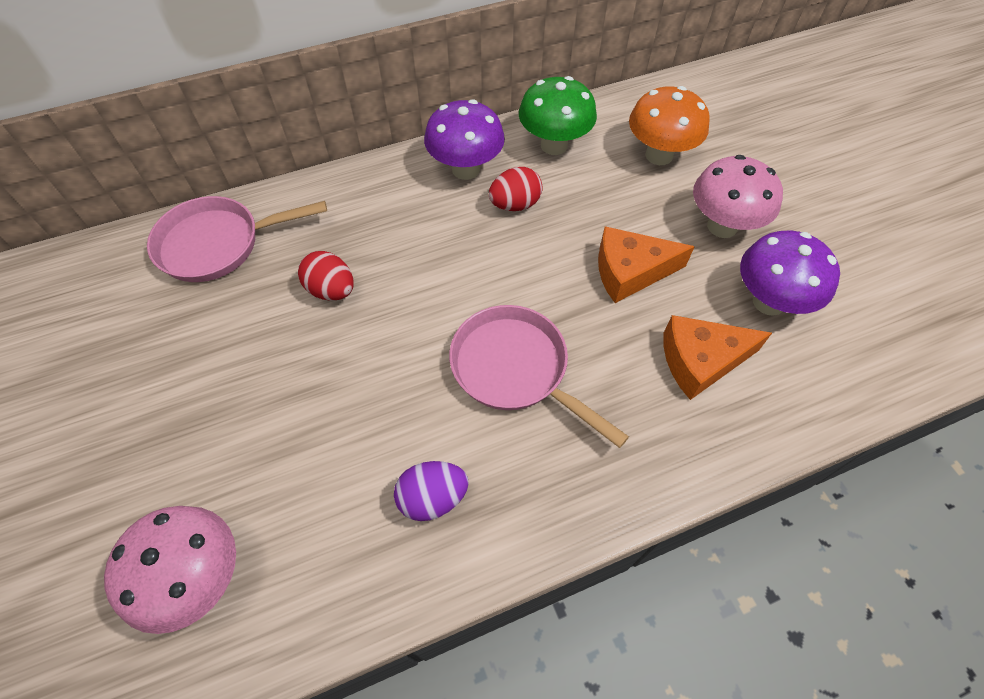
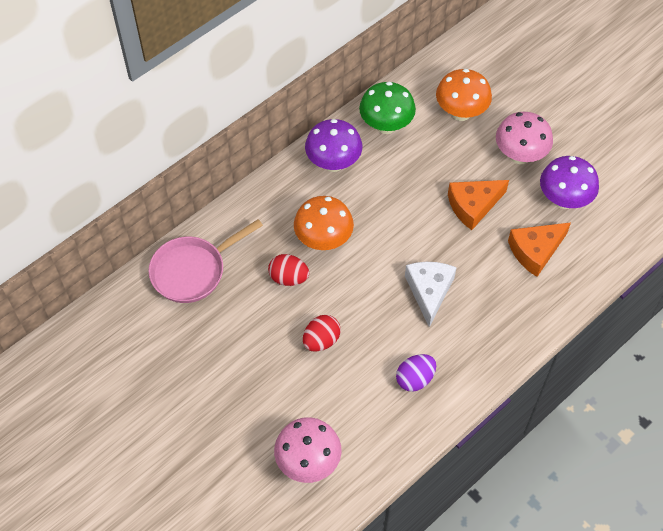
camera: 20 degrees left, 0 degrees up
(404, 256) = (323, 240): none -> orange mushroom
(515, 205) = (379, 180): red egg -> red egg (321, 340)
(516, 370) = (429, 291): pink pan -> white cheese

